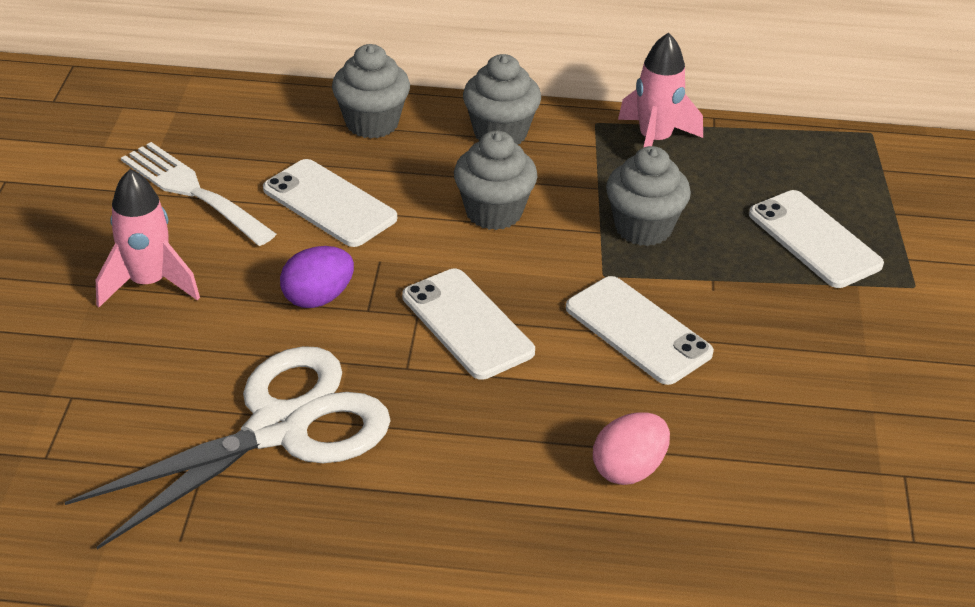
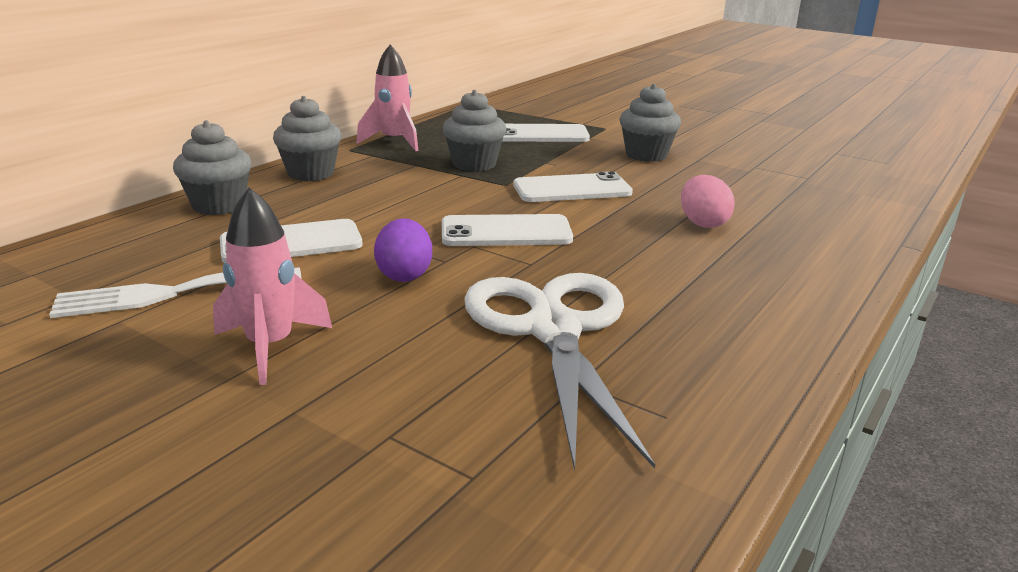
camera: 60 degrees left, 15 degrees down
(494, 212) = (394, 195): grey cupcake -> grey cupcake (646, 155)

